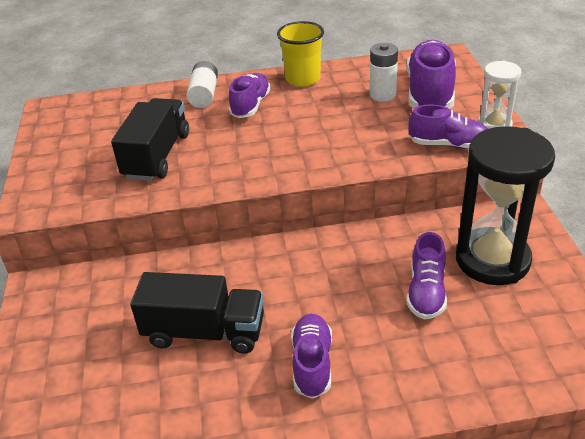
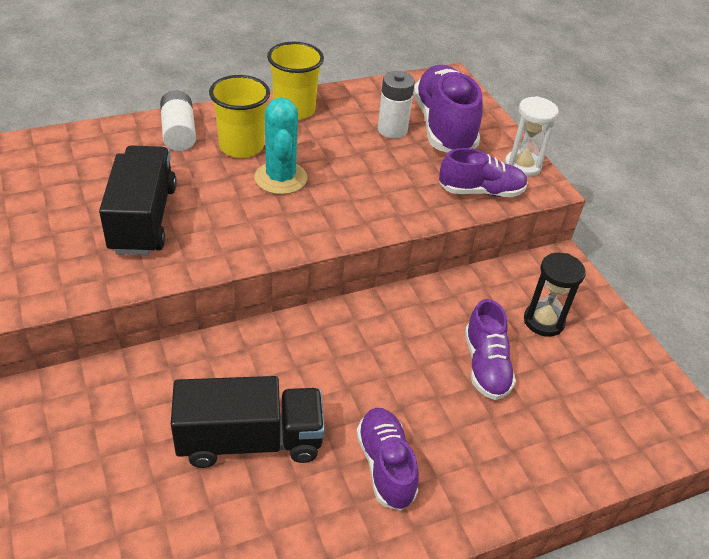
camera: 20 degrees left, 5 degrees up
(250, 105) = (241, 146): purple shoe -> yellow cup
(275, 129) = (281, 178): none -> turquoise cactus
(492, 260) = (543, 321): black hourglass -> black hourglass, size x0.52

